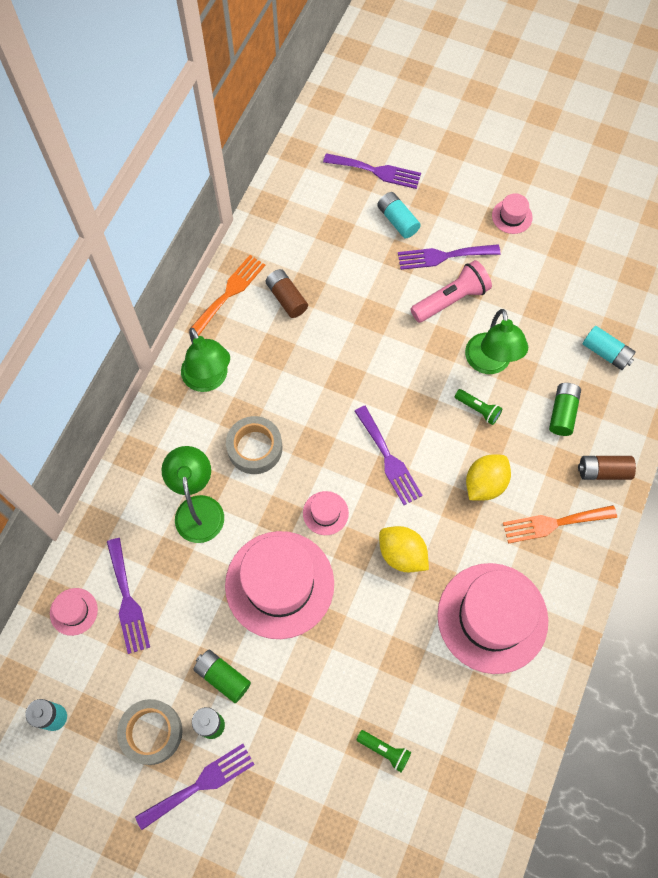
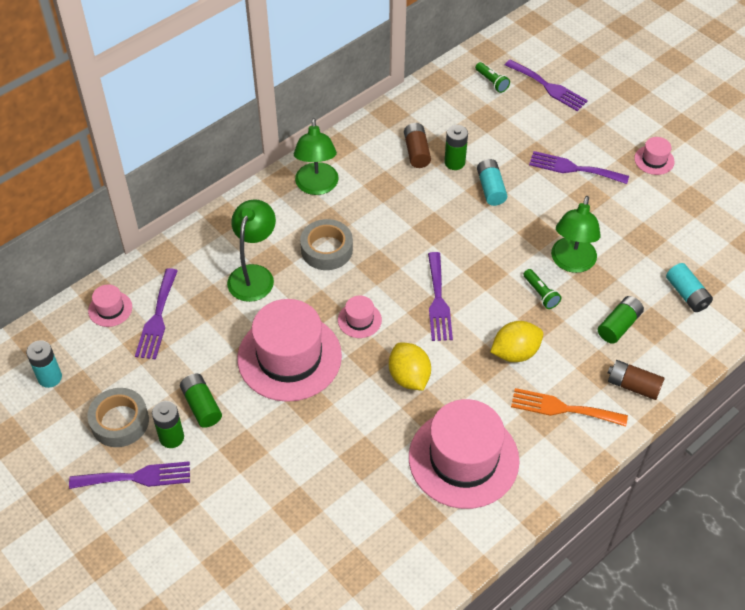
camera: 25 degrees right, 15 degrees down
(229, 292) = (370, 131): orange fork -> none
(329, 296) = (454, 162): none -> green battery
(385, 751) = (307, 521): green flashlight -> green flashlight (492, 82)
(397, 220) = (547, 128): turquoise battery -> turquoise battery (491, 188)
(451, 299) = (562, 203): pink flashlight -> none

